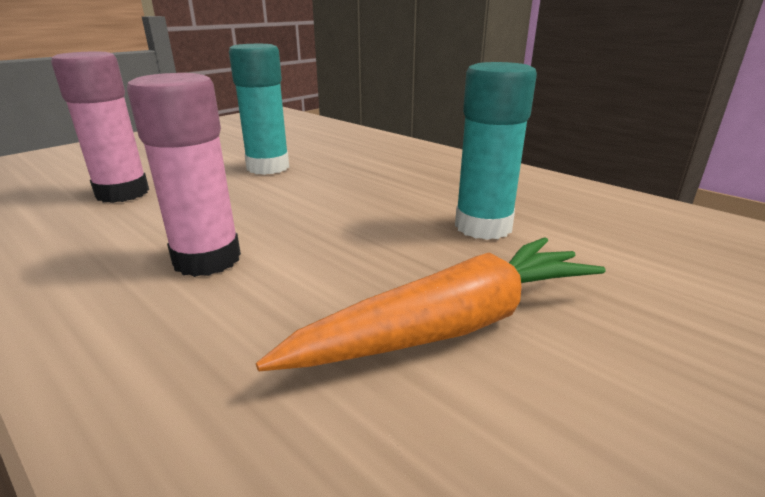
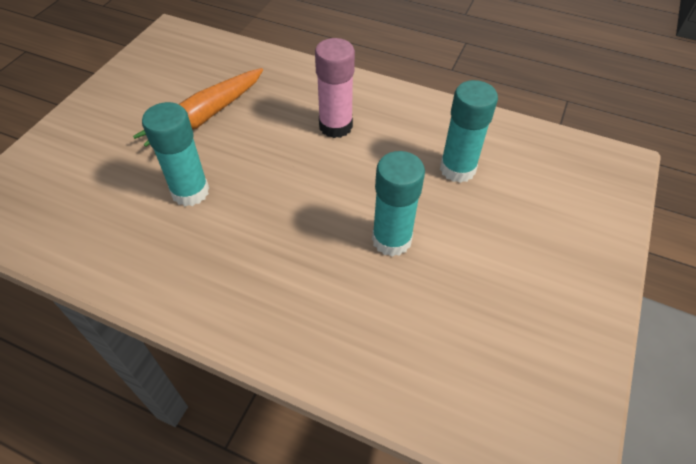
camera: 160 degrees right, 25 degrees up
(122, 193) = (457, 169): pink glue stick -> turquoise glue stick

